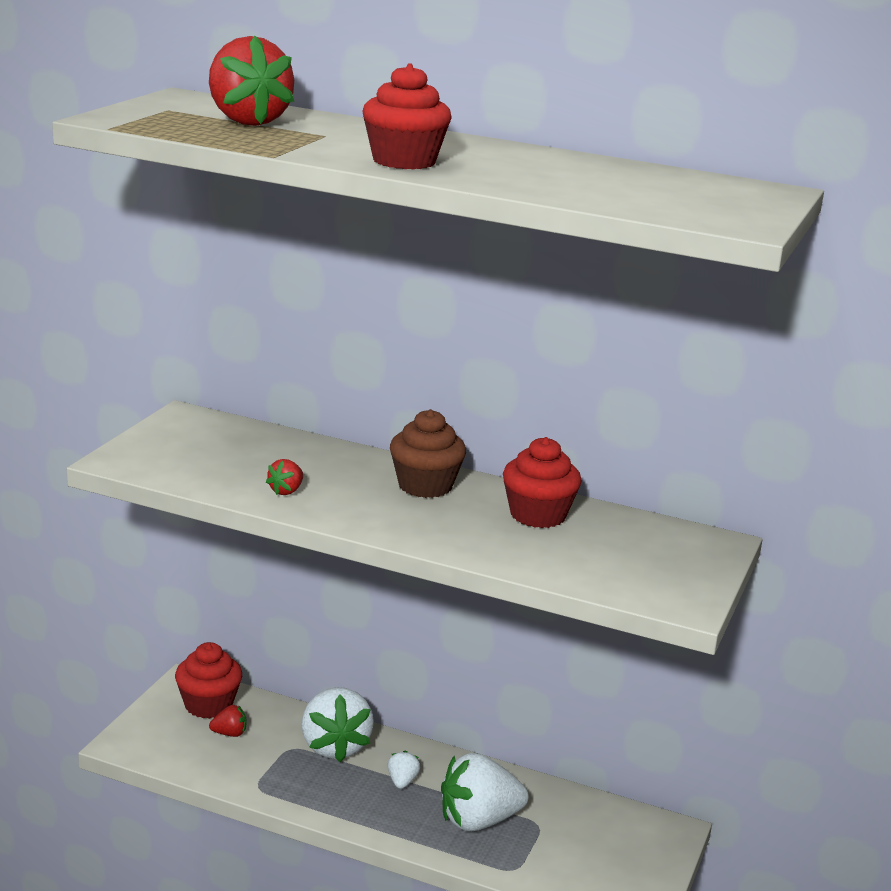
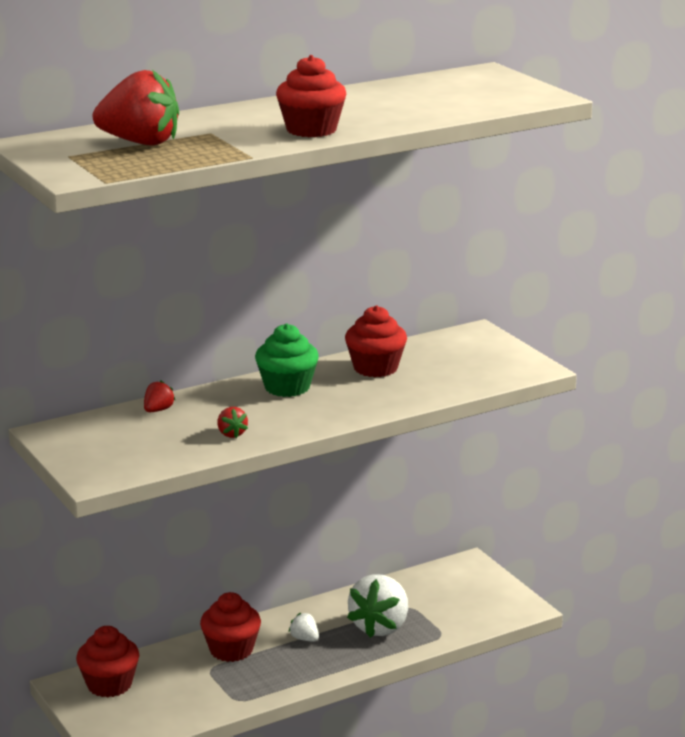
camera: 50 degrees left, 0 degrees up
(229, 733) = (159, 688): red strawberry -> red strawberry (158, 410)
(334, 746) = (231, 650): white strawberry -> red cupcake
(425, 486) = (287, 387): brown cupcake -> green cupcake

